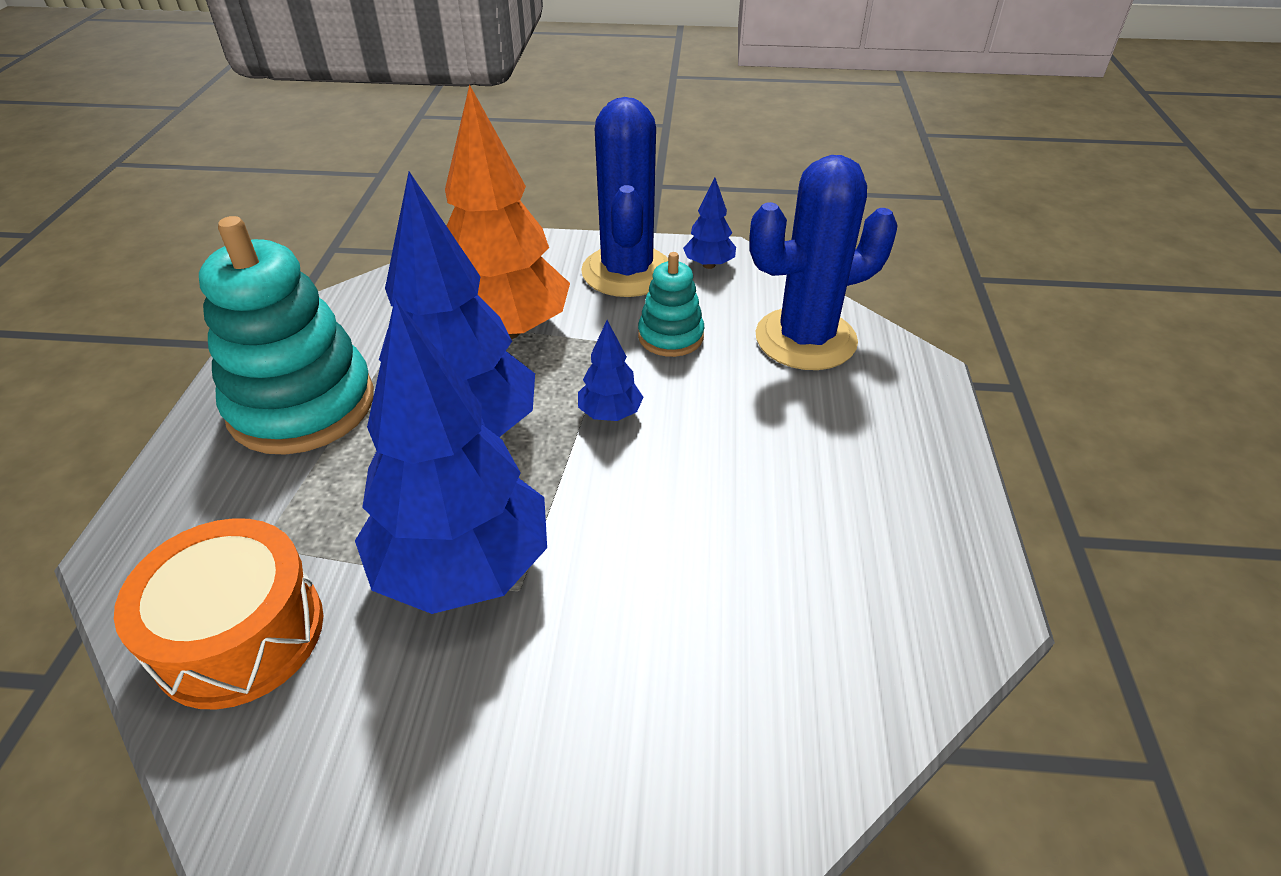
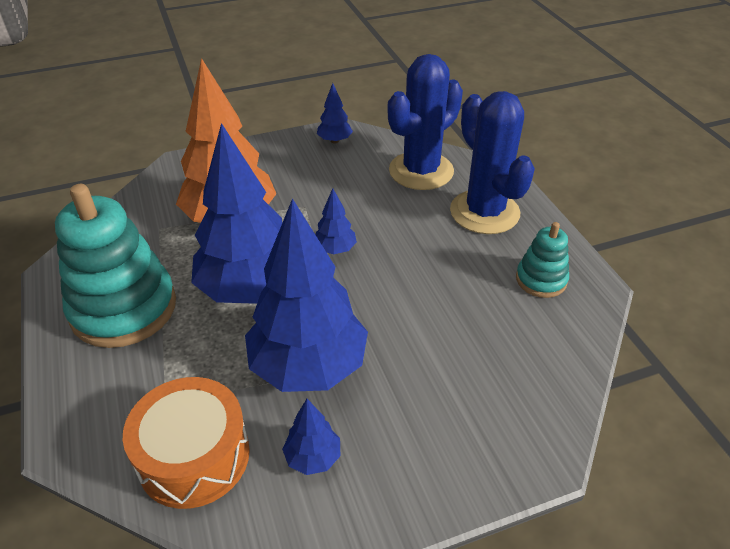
camera: 25 degrees left, 0 degrees up
(379, 705) = (313, 457): none -> blue tree
(627, 272) = (285, 158): blue cactus -> blue cactus (484, 212)
(670, 336) = (340, 192): turquoise stacking toy -> turquoise stacking toy (541, 280)

